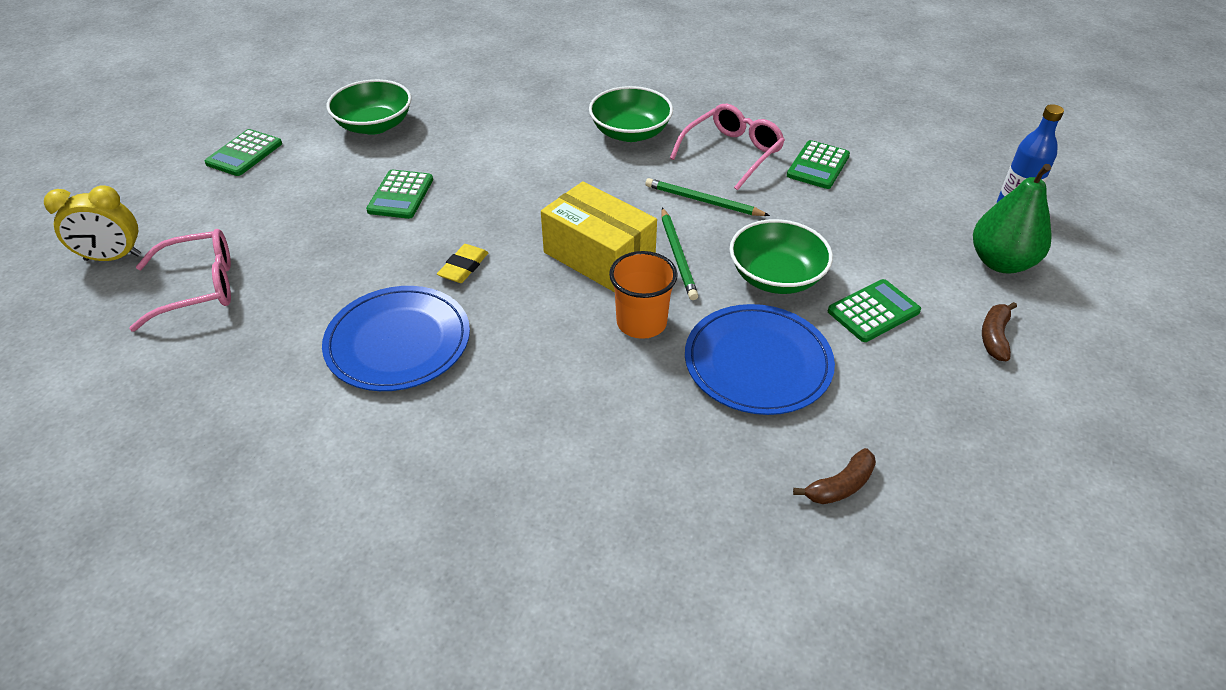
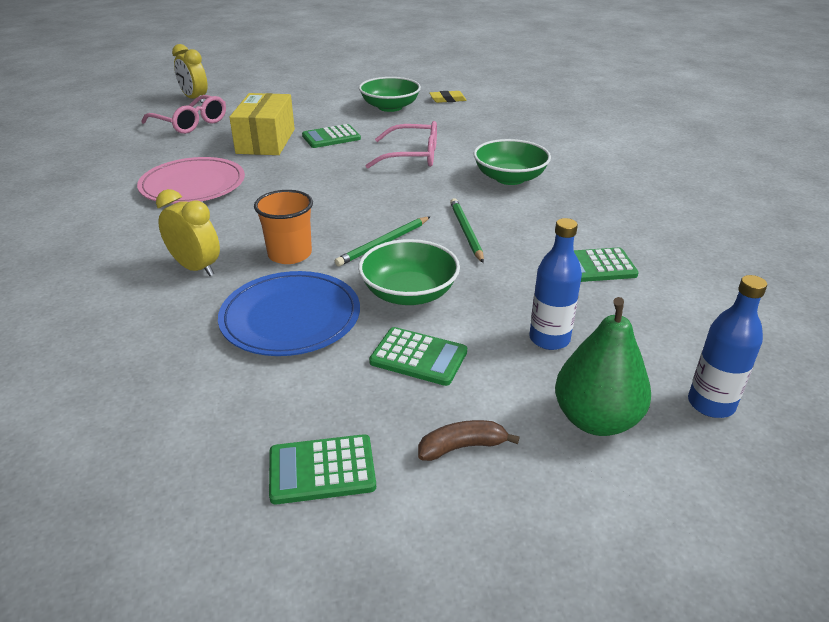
camera: 55 degrees right, 10 degrees down
(244, 154) = (315, 90): green calculator -> green calculator (322, 470)
(398, 342) = (193, 185): blue plate -> pink plate
(463, 267) = (283, 178): yellow eraser -> yellow eraser (447, 99)
(599, 256) = (346, 215): yellow box -> yellow box (266, 141)
(607, 398) = (196, 268): none -> yellow clock
(732, 153) = (549, 223): pink glasses -> pink glasses (412, 156)
(840, 486) = (172, 403): brown banana -> none
(896, 236) = (549, 339): none -> blue bottle

